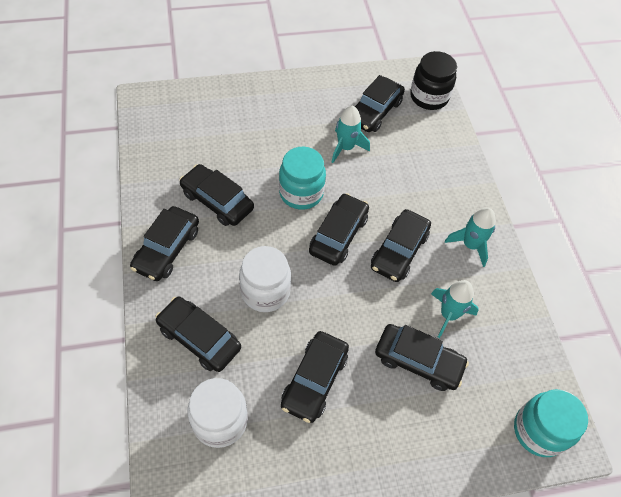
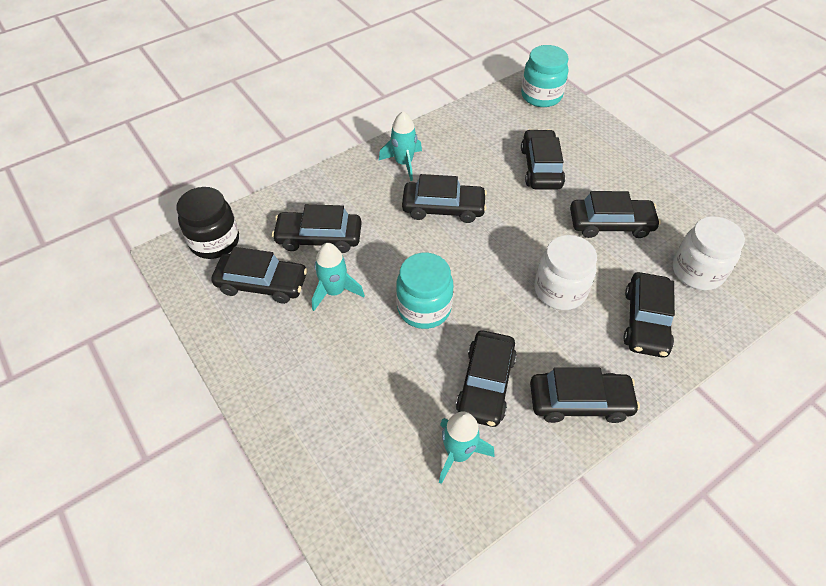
camera: 110 degrees left, 5 degrees down
(338, 235) = (456, 258): black car -> black car (319, 237)
(448, 314) = (485, 160): turquoise rocket -> turquoise rocket (458, 453)

